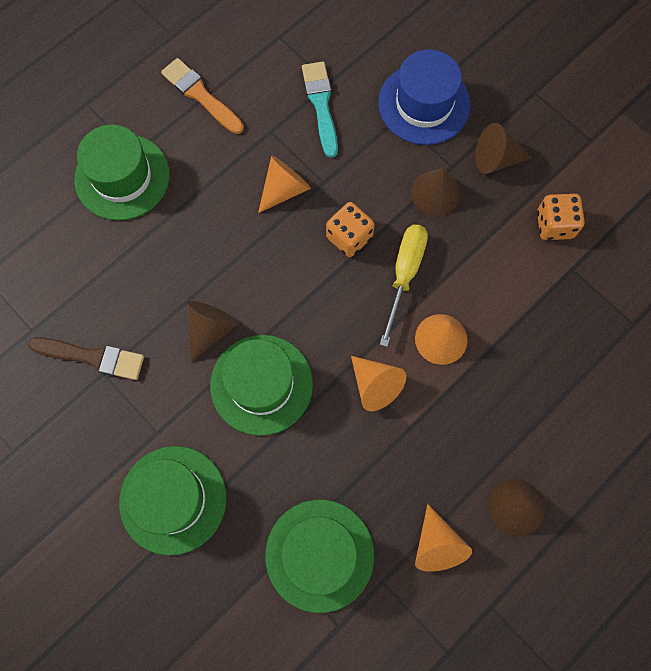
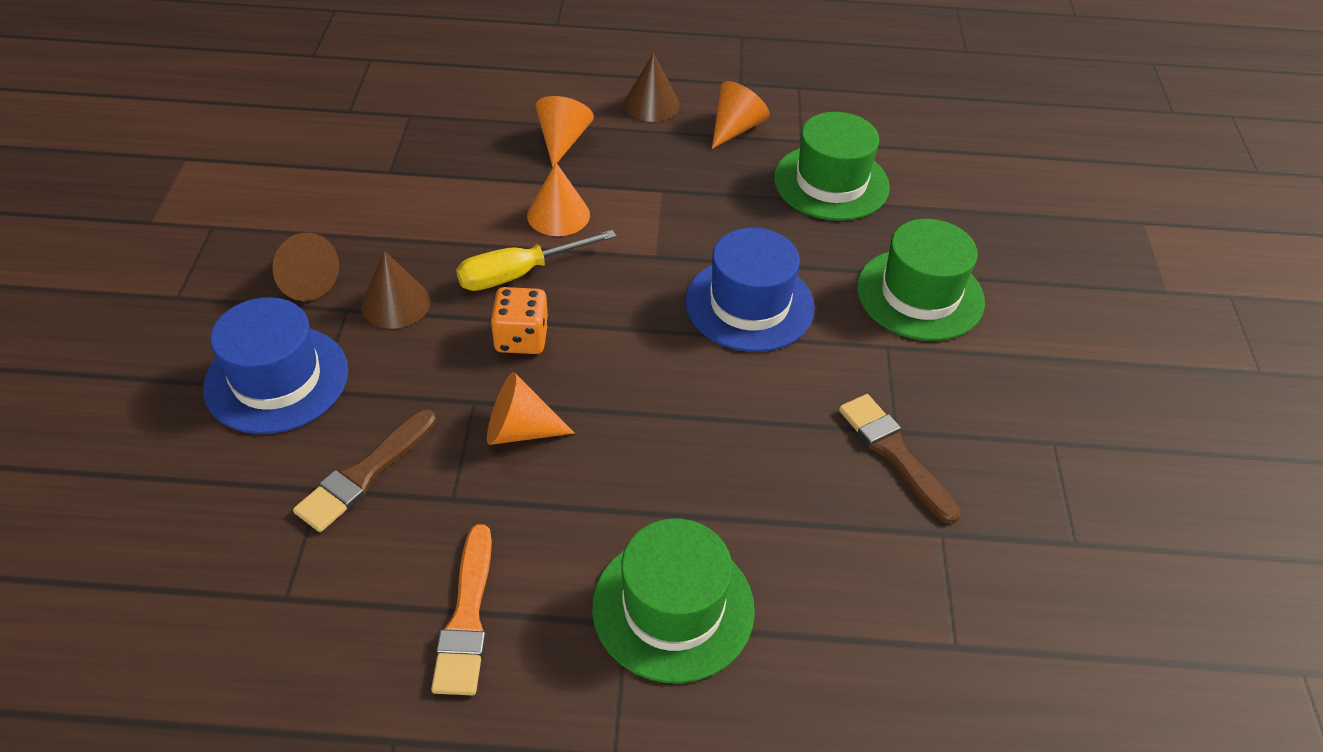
camera: 135 degrees left, 25 degrees down
(210, 329) = (747, 379): brown cone -> none
(261, 384) = (749, 304): green hat -> blue hat
(321, 105) = (364, 474): turquoise brush -> brown brush
(375, 385) = (654, 231): orange cone -> orange cone (562, 141)
(554, 225) = (349, 204): orange dice -> none

